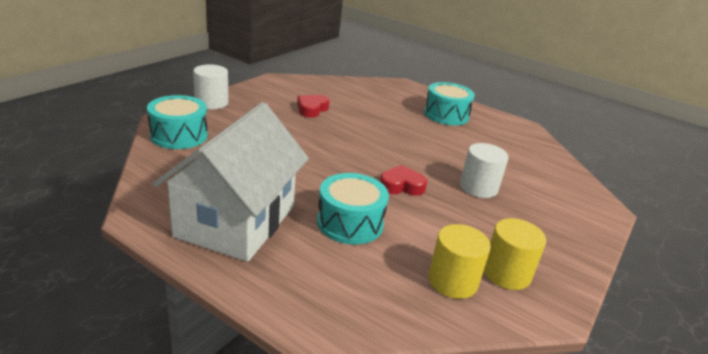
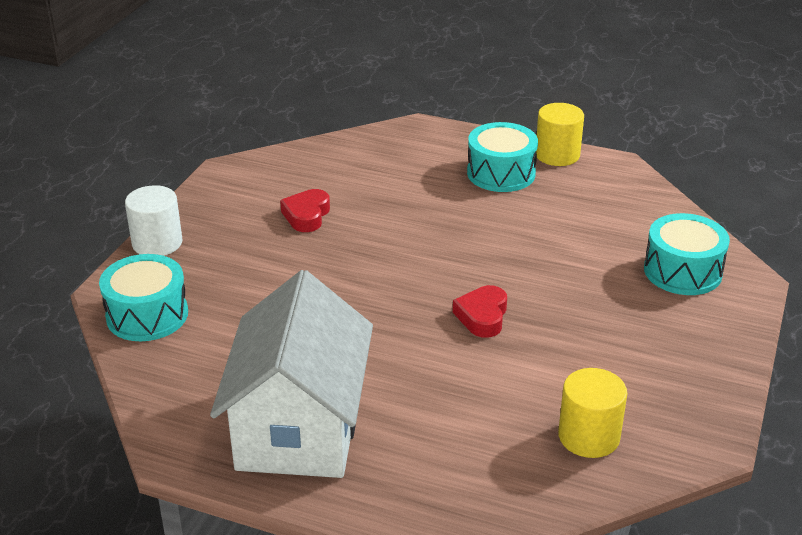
camera: 10 degrees left, 5 degrees up
(350, 223) = (439, 391): turquoise drum -> turquoise drum (682, 271)
(401, 186) = (482, 316): red heart -> red heart turned 60 degrees counterclockwise
(478, 187) = (581, 291): white cylinder -> none
(506, 273) = (647, 409): yellow cylinder -> yellow cylinder (557, 155)

